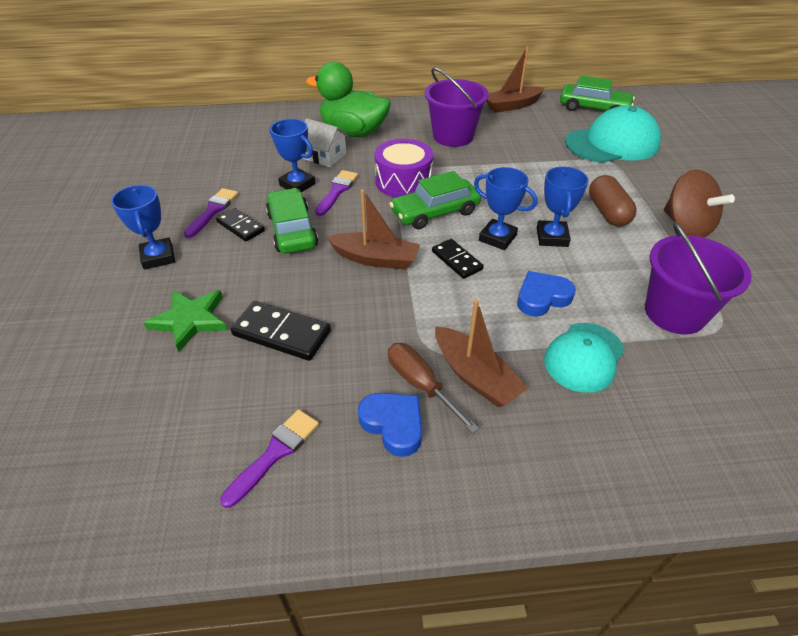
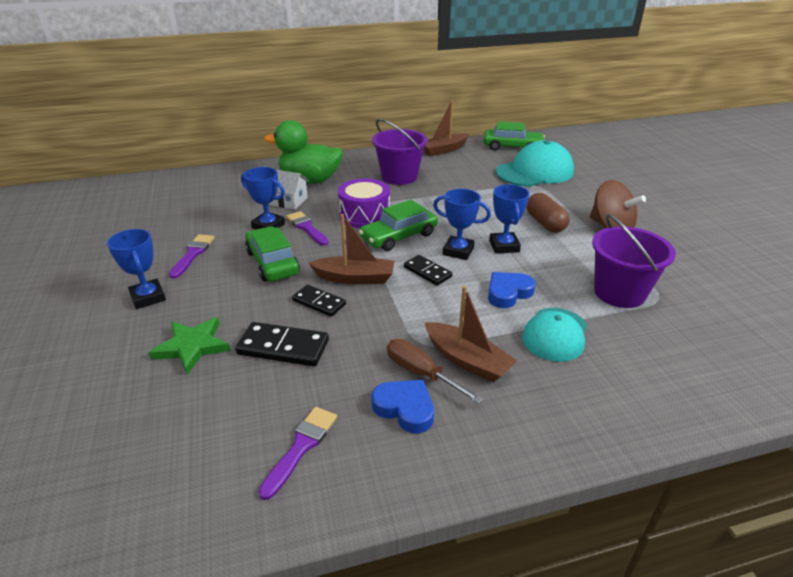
camera: 10 degrees left, 10 degrees down
(240, 226) = (223, 264): black domino -> black domino (319, 302)
(337, 191) = (306, 228): purple brush -> purple brush turned 45 degrees counterclockwise

